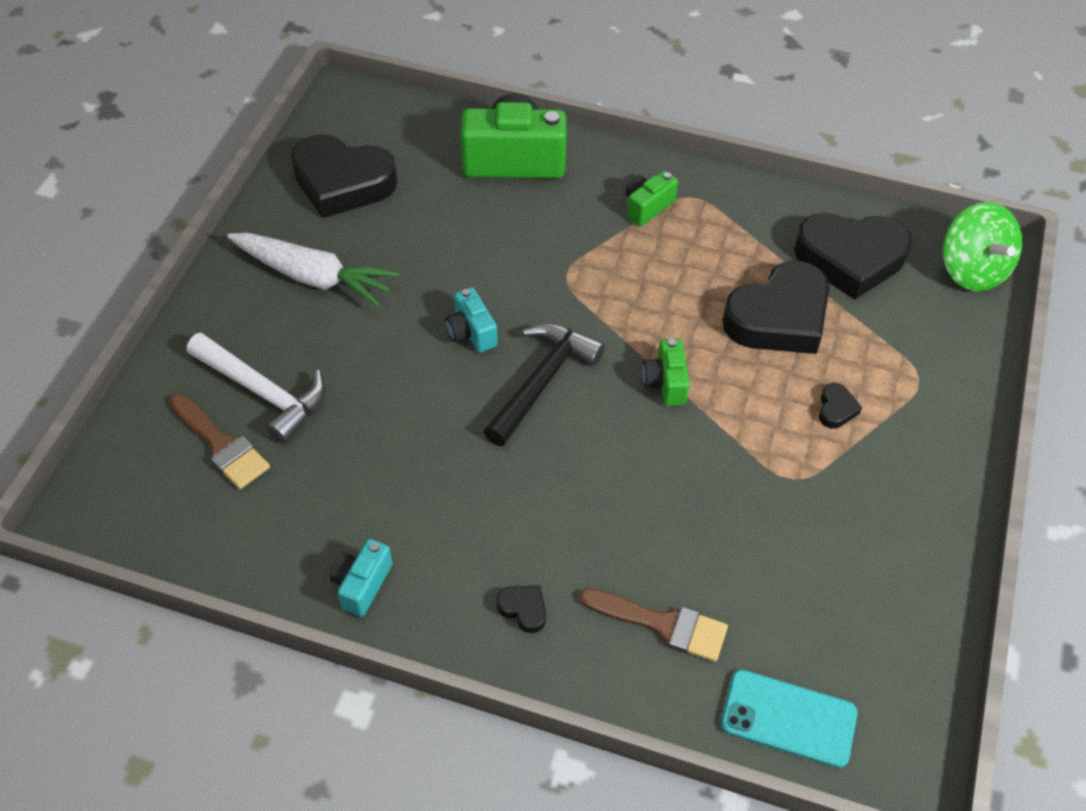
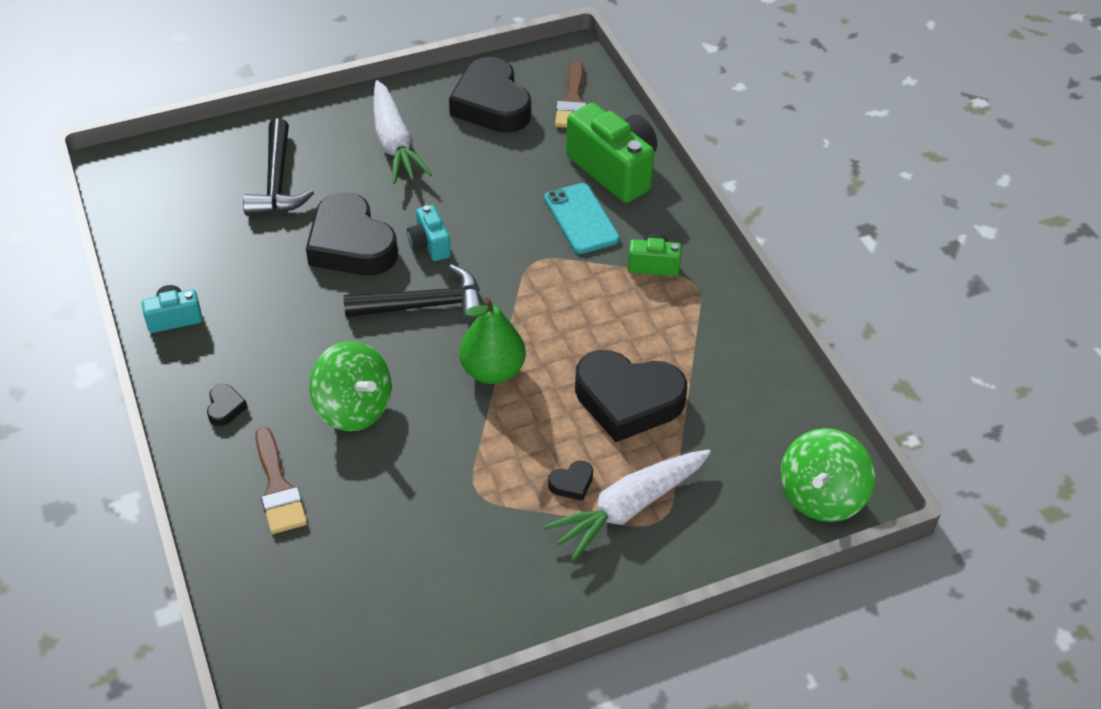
camera: 50 degrees right, 5 degrees down
(221, 445) = (218, 190): brown brush -> brown brush (572, 101)
(263, 392) = (277, 181): white hammer -> black hammer
(471, 332) = (429, 244): turquoise camera -> turquoise camera turned 45 degrees counterclockwise
(617, 508) = (354, 408): none -> green spinning top
(665, 383) = (493, 371): green camera -> green pear
(788, 718) = (260, 602): turquoise phone -> turquoise phone (581, 219)
(850, 259) = (740, 411): black heart -> black heart (351, 244)
(891, 390) = (628, 508): none -> white carrot

